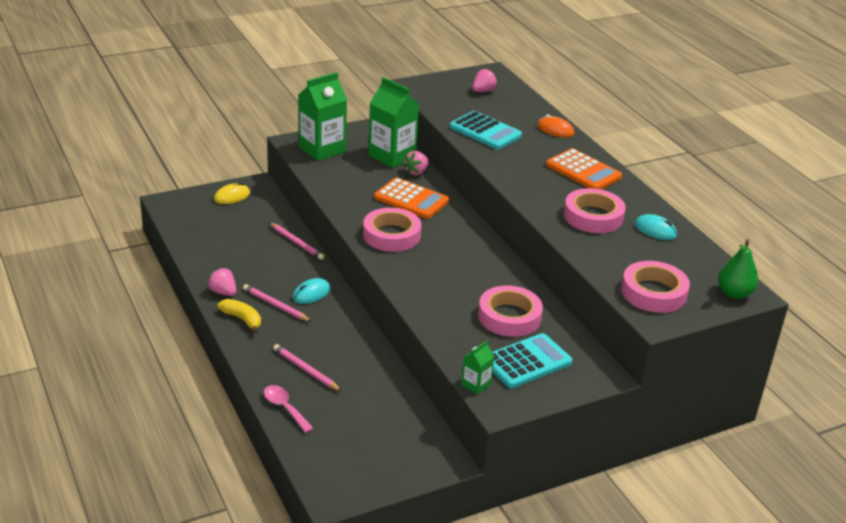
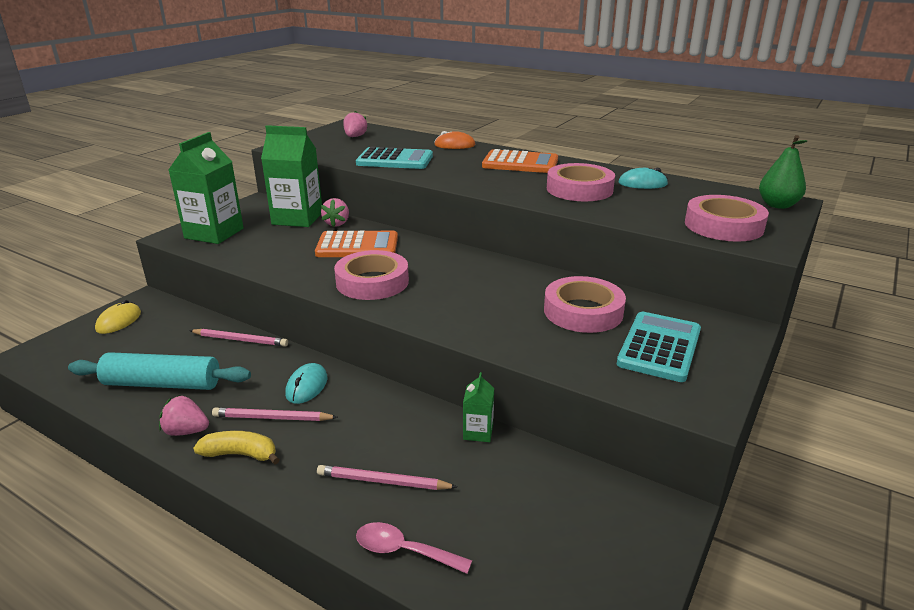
camera: 30 degrees left, 5 degrees down
(229, 255) = (162, 384): none -> turquoise rolling pin
(476, 384) = (647, 395): green carton -> green carton (478, 432)

